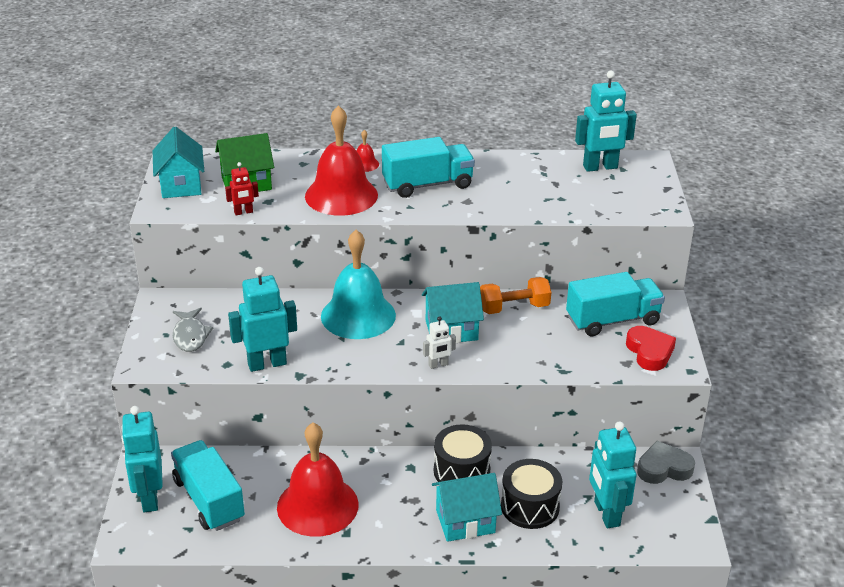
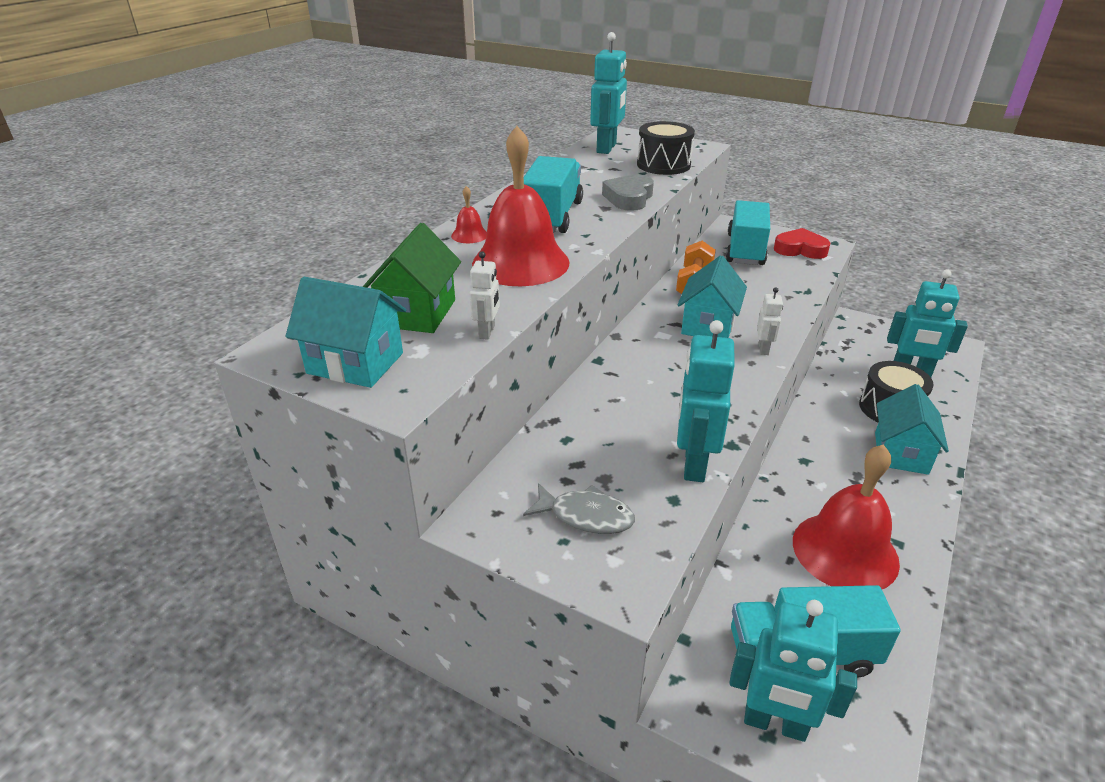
camera: 60 degrees left, 0 degrees up
(243, 212) = (487, 332): red robot -> white robot
(358, 315) = (641, 371): turquoise bell -> none
(461, 471) = (824, 430): black drum -> black drum (663, 165)
(663, 468) = (860, 329): grey heart -> grey heart (629, 198)

